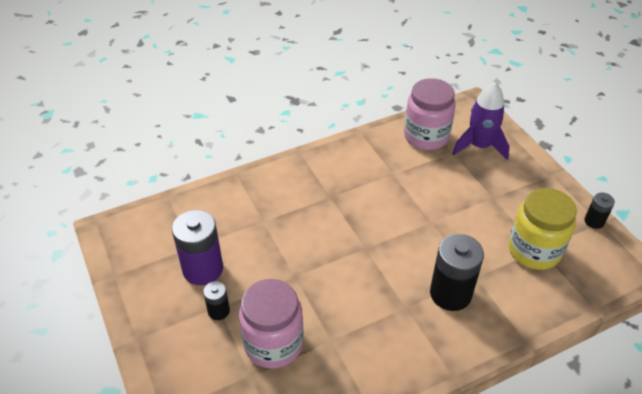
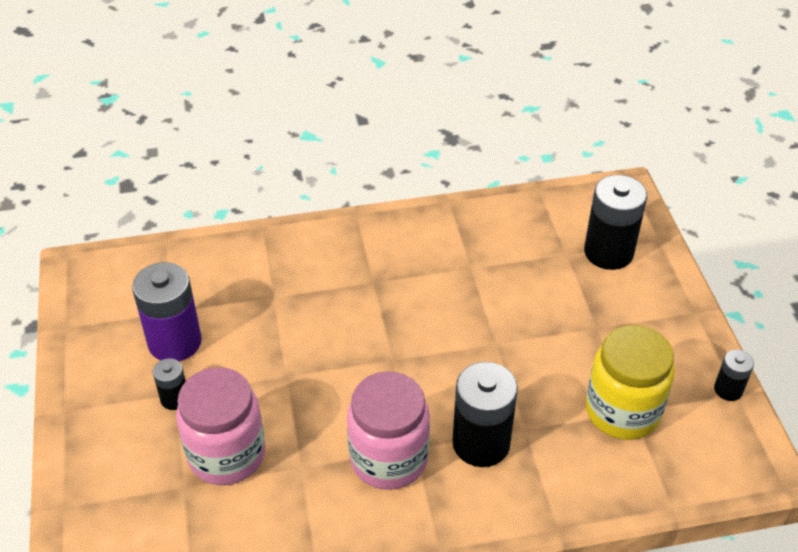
camera: 15 degrees right, 0 degrees up
(426, 136) = (538, 224): pink jar -> pink jar (388, 459)
(479, 146) = (608, 252): purple rocket -> black battery

